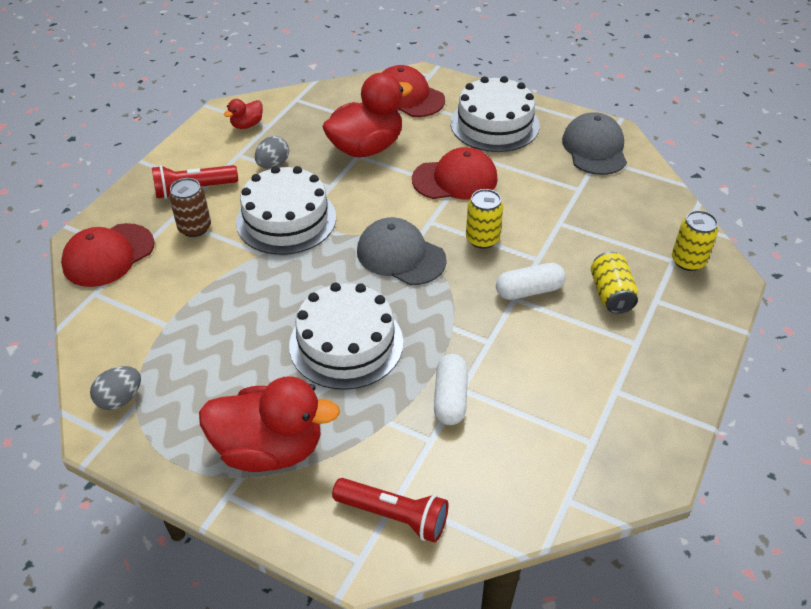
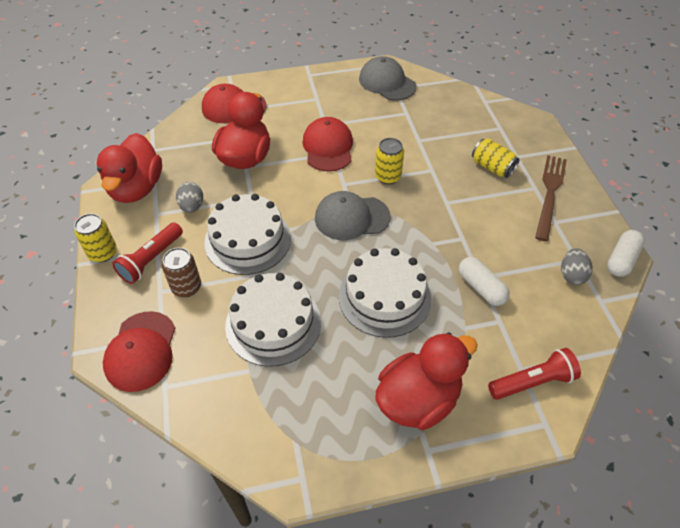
camera: 40 degrees left, 5 degrees up
(120, 399) = (280, 446): grey egg -> grey egg (572, 275)
(247, 125) = (136, 188): red duck -> red duck, size x2.21
(455, 179) = (328, 147): red cap -> red cap turned 45 degrees counterclockwise
(494, 124) = (311, 97): white cake -> white cake (273, 323)
(529, 291) = (449, 193): white capsule -> white capsule (621, 260)
(647, 359) = (550, 193): none -> brown fork
(688, 261) = (507, 124): yellow can -> yellow can (103, 253)

